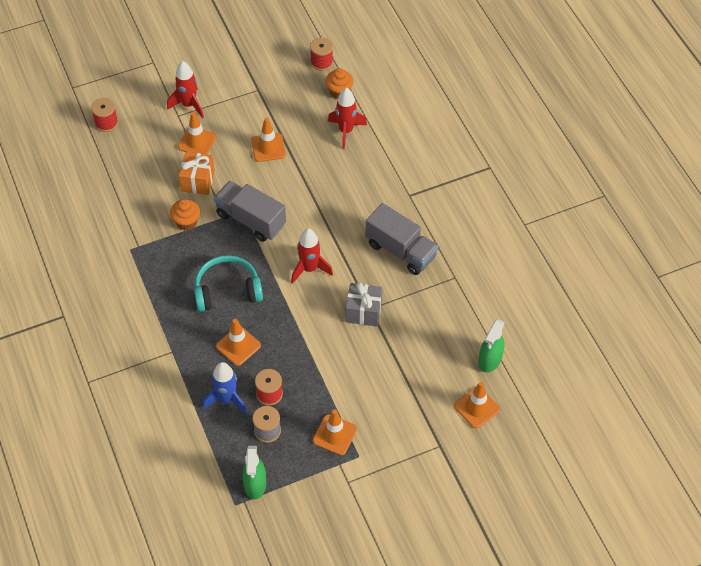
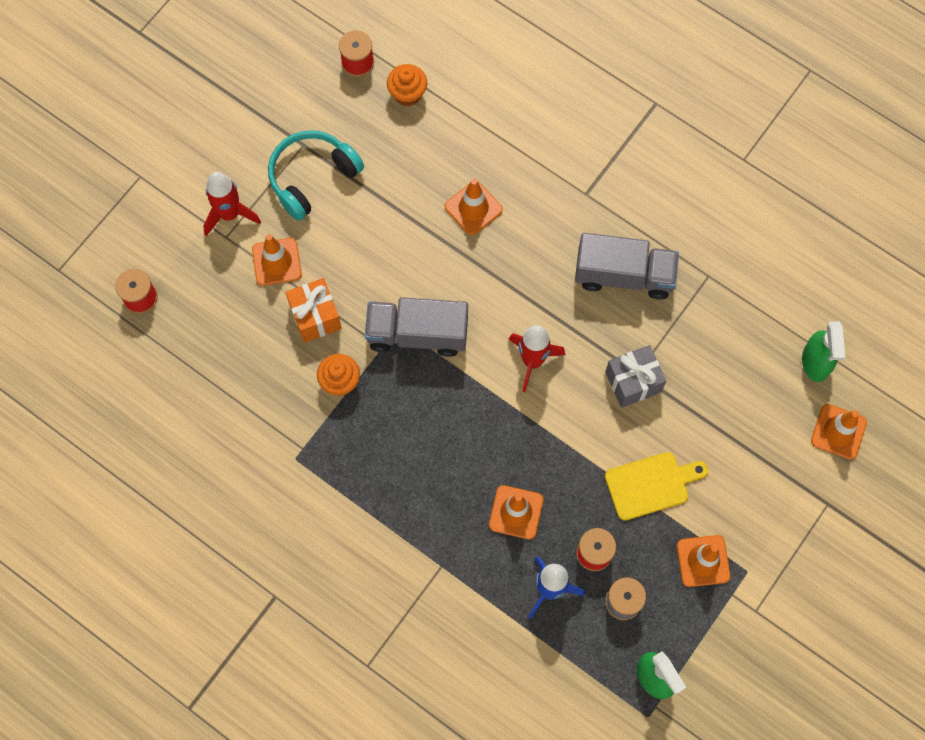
camera: 30 degrees left, 15 degrees up
(227, 290) = (453, 446): turquoise headphones -> turquoise headphones (312, 177)
(268, 148) = (372, 221): orange traffic cone -> orange traffic cone (473, 208)
(333, 374) = (651, 485): none -> yellow cutting board
(346, 131) = (452, 146): red rocket -> none

